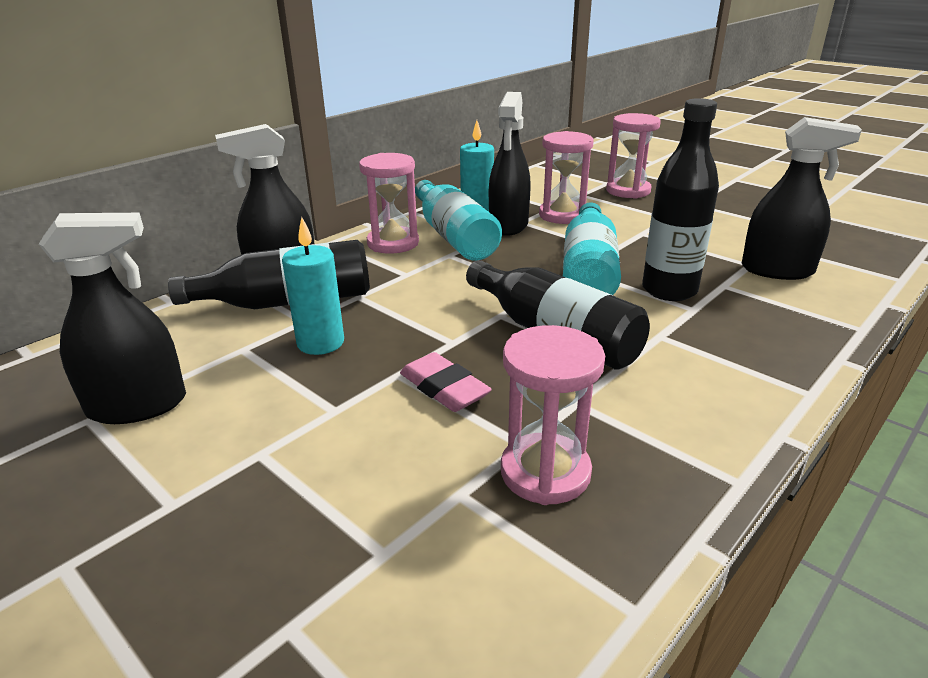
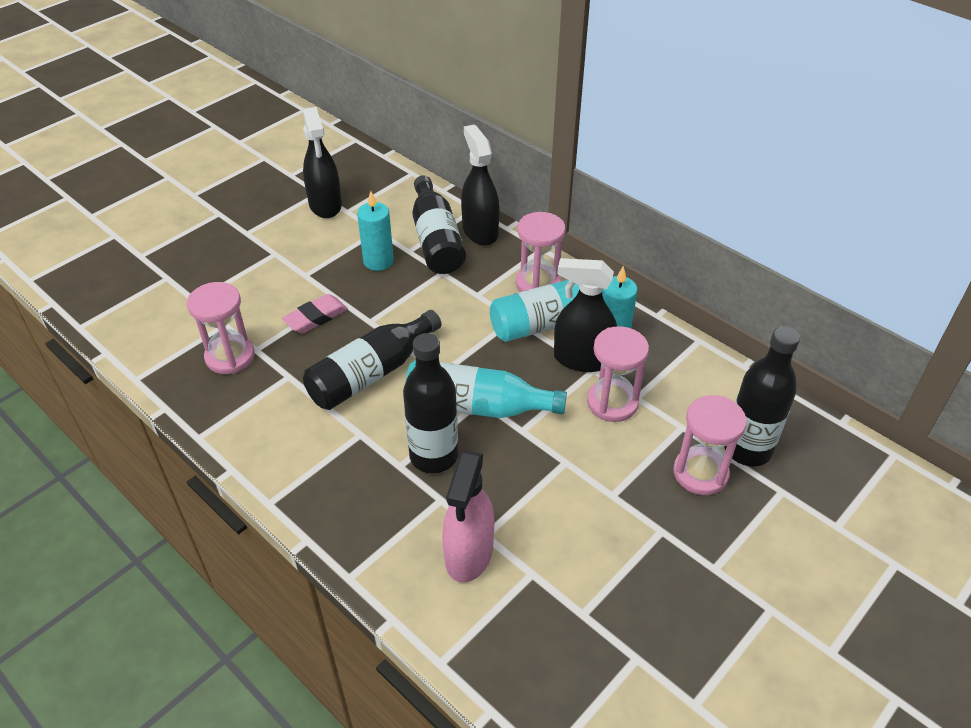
camera: 90 degrees right, 15 degrees up
(596, 178) = (747, 449): none -> black bottle
(777, 270) = (469, 554): black spray bottle -> pink spray bottle

